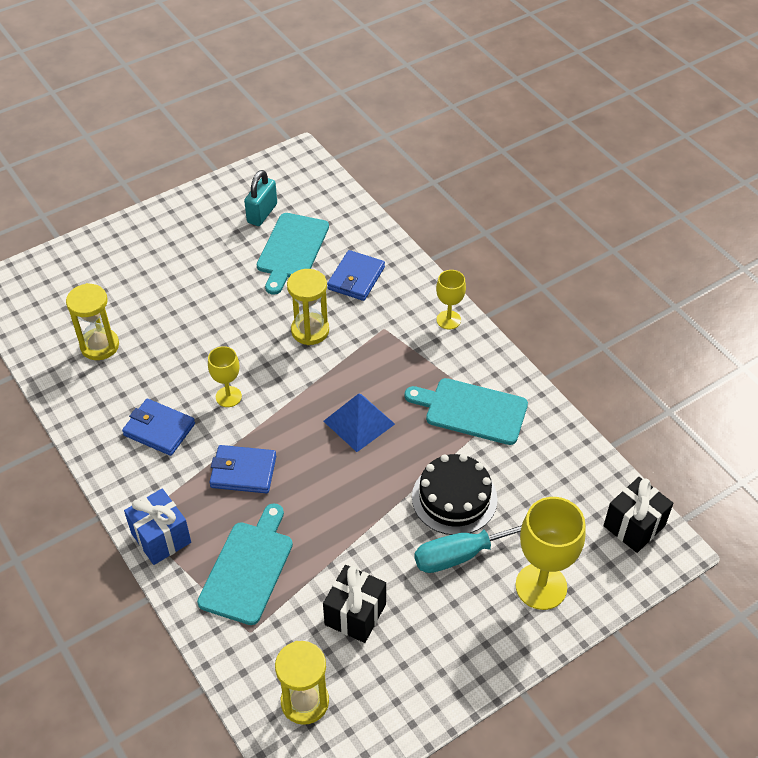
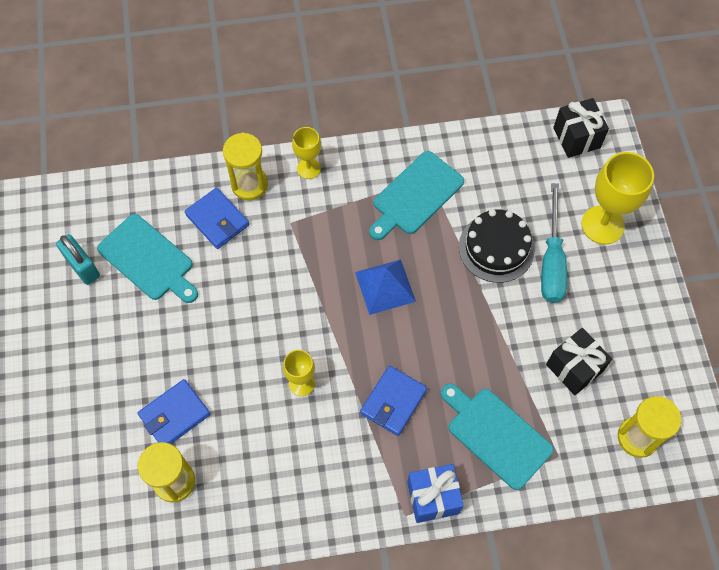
camera: 65 degrees left, 15 degrees up
(159, 429) = (309, 459): blue wallet -> blue wallet (174, 415)
(310, 330) = (260, 284): yellow hourglass -> yellow hourglass (249, 184)

